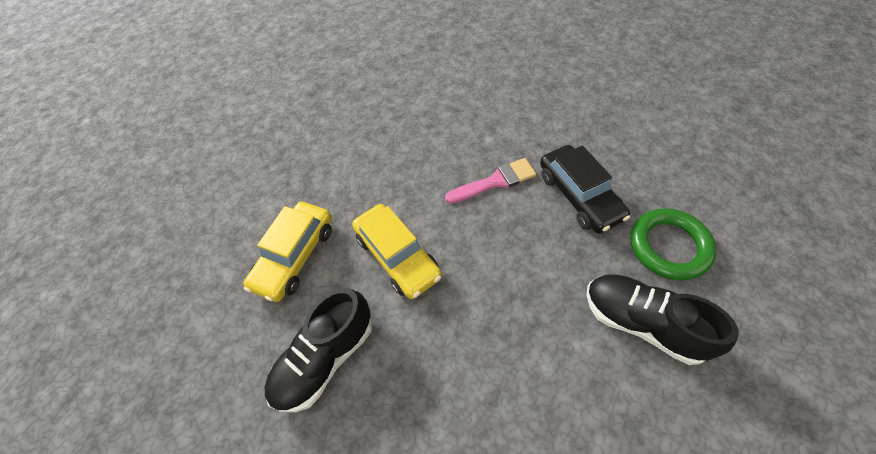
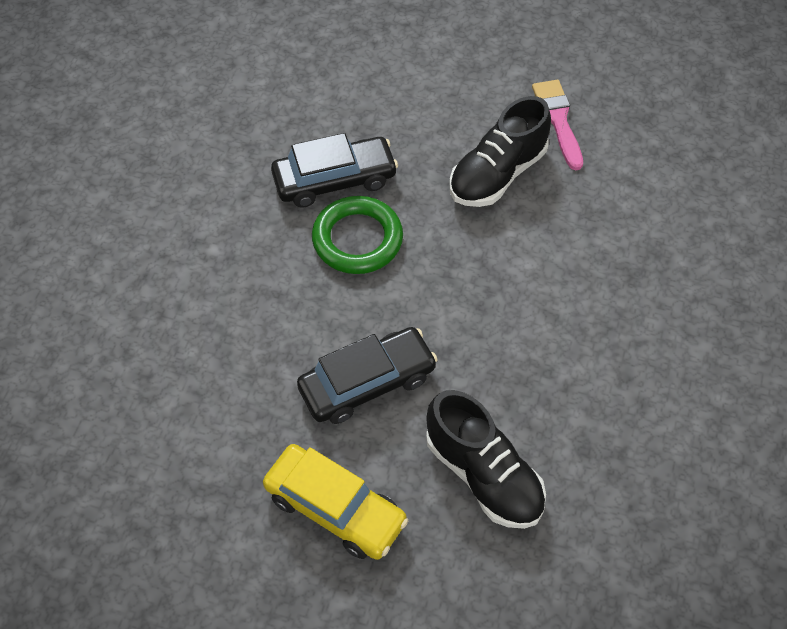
camera: 85 degrees left, 0 degrees up
(397, 256) = (367, 383): yellow car -> black car
(495, 181) = (287, 257): pink brush -> pink brush (558, 120)
(669, 246) = (421, 125): green ring -> green ring (357, 239)

